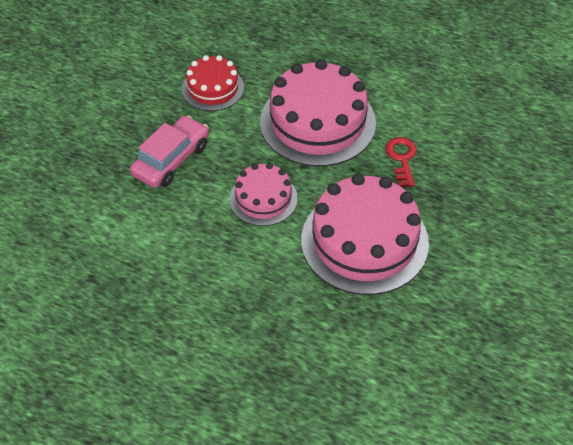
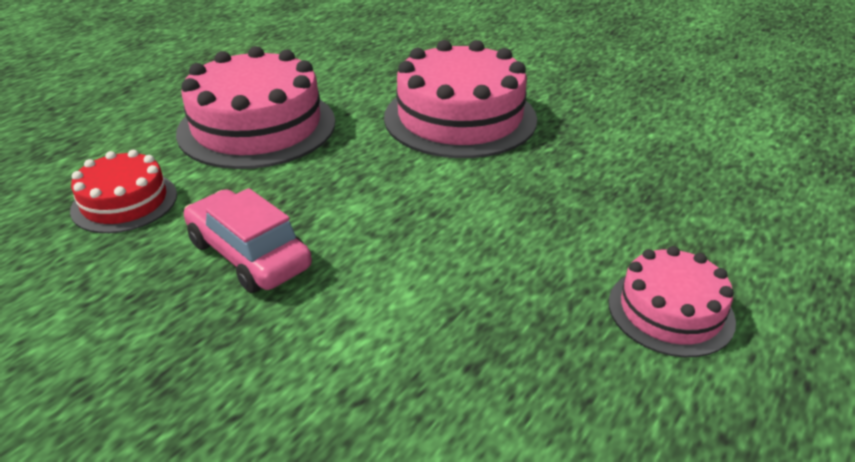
camera: 80 degrees left, 15 degrees down
(263, 198) = (367, 178): pink cake -> pink cake (670, 311)
(402, 159) = (348, 84): red key -> none

